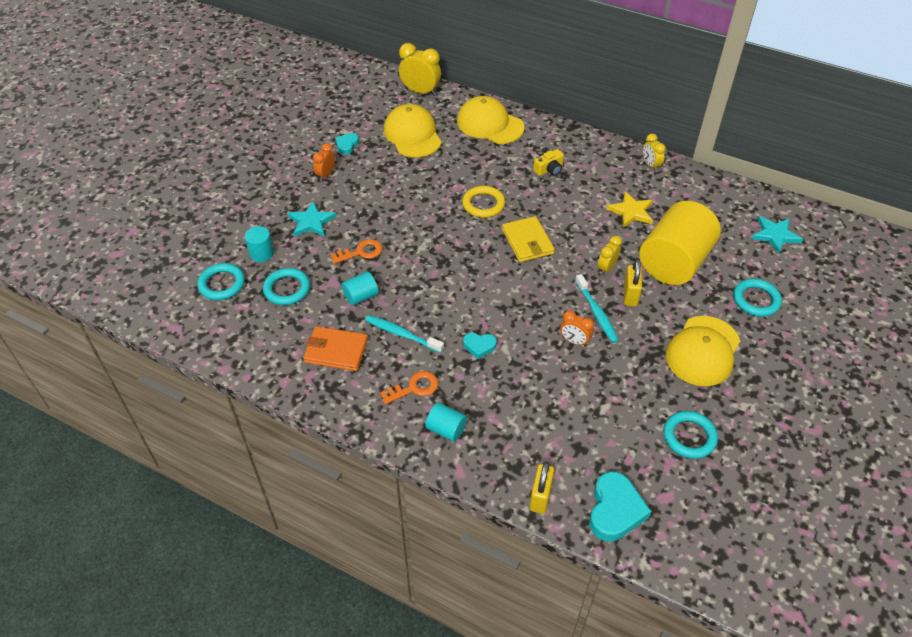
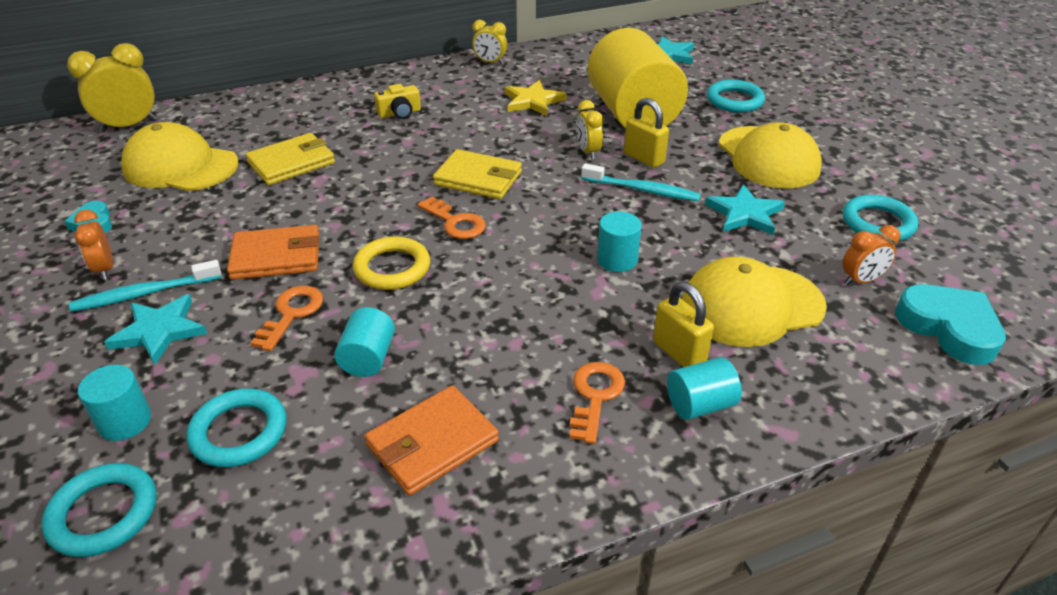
camera: 50 degrees left, 10 degrees down
(389, 218) = (276, 256): none -> orange wallet
(402, 334) = (487, 355): turquoise toothbrush -> turquoise toothbrush (145, 294)
(459, 167) = (291, 163): none -> yellow wallet
(479, 346) = (590, 298): turquoise heart -> none
(481, 259) = (455, 222): none -> orange key
(483, 204) = (376, 177): yellow ring -> yellow ring (392, 268)
(490, 124) = (270, 112): yellow cap -> yellow cap (752, 305)
(521, 338) = (617, 260): none -> turquoise cylinder
(540, 497) = (886, 378): yellow padlock -> yellow padlock (679, 353)
(549, 170) = (399, 113): yellow camera -> yellow camera turned 60 degrees clockwise
(574, 341) = (666, 225): orange clock -> orange clock (861, 280)
(626, 370) = (745, 214): none -> turquoise star

